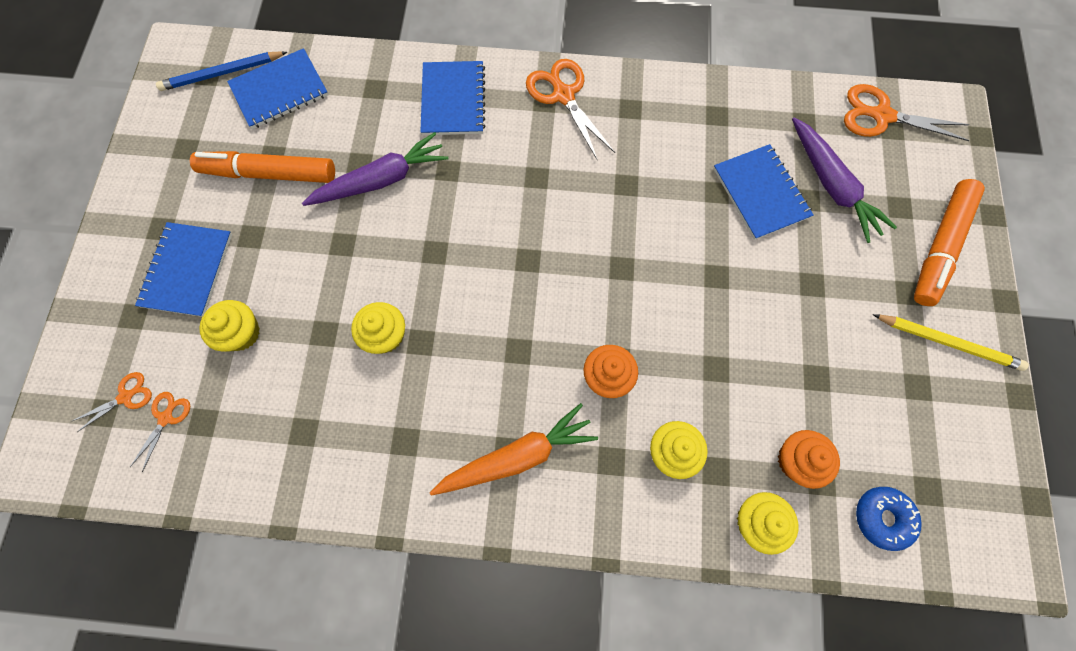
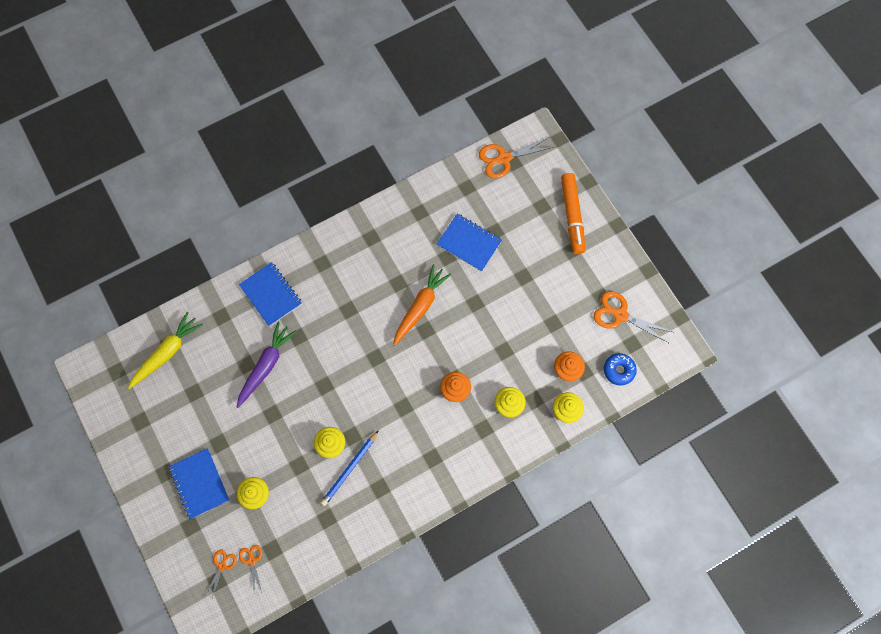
camera: 35 degrees left, 0 degrees up
(222, 73) = (124, 364): blue pencil -> blue pencil (350, 469)
(269, 173) = (200, 403): orange marker -> none
(280, 90) = (167, 353): blue notebook -> yellow carrot
(517, 456) = (438, 457): orange carrot -> orange carrot (420, 307)
(563, 95) = (329, 253): orange scissors -> orange scissors (620, 315)
(832, 186) = (502, 216): purple carrot -> none
(948, 342) = (602, 264): yellow pencil -> none

